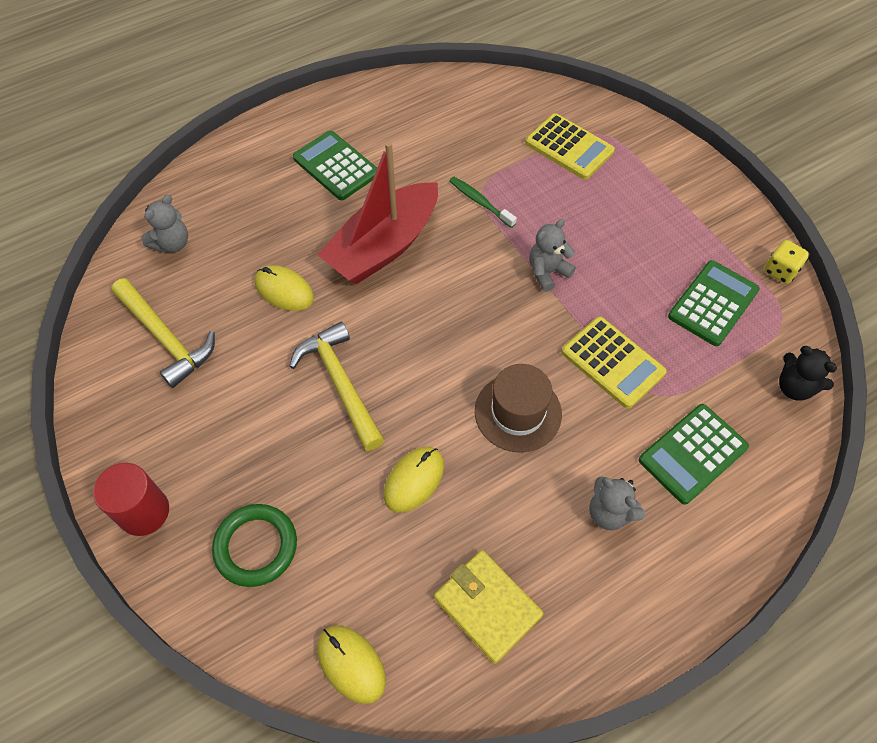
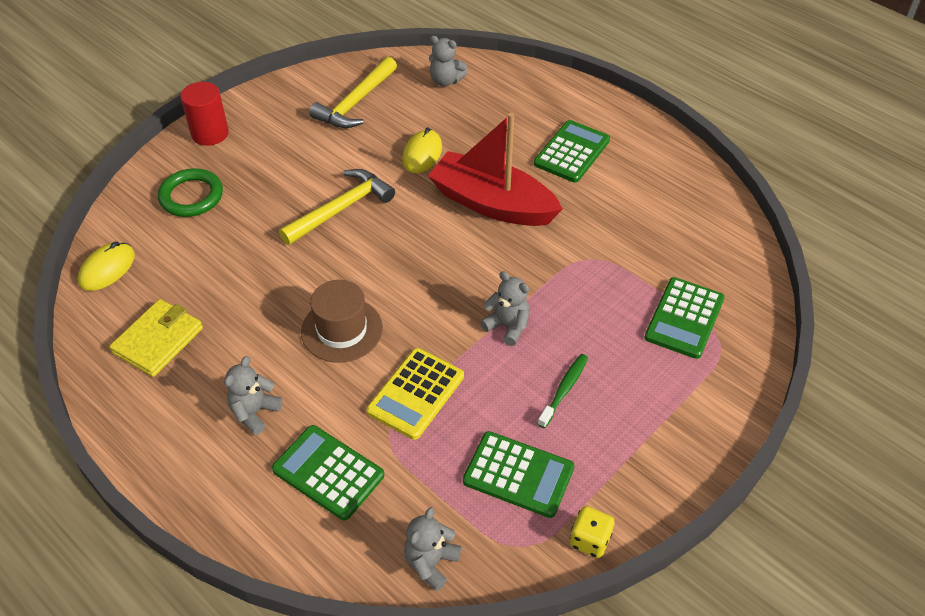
camera: 75 degrees right, 10 degrees down
(414, 480) = (261, 273): yellow mouse -> none
(480, 202) = (574, 260): green toothbrush -> green toothbrush (564, 390)
(569, 147) = (684, 318): yellow calculator -> green calculator
(794, 387) = (431, 562): black teddy bear -> grey teddy bear

